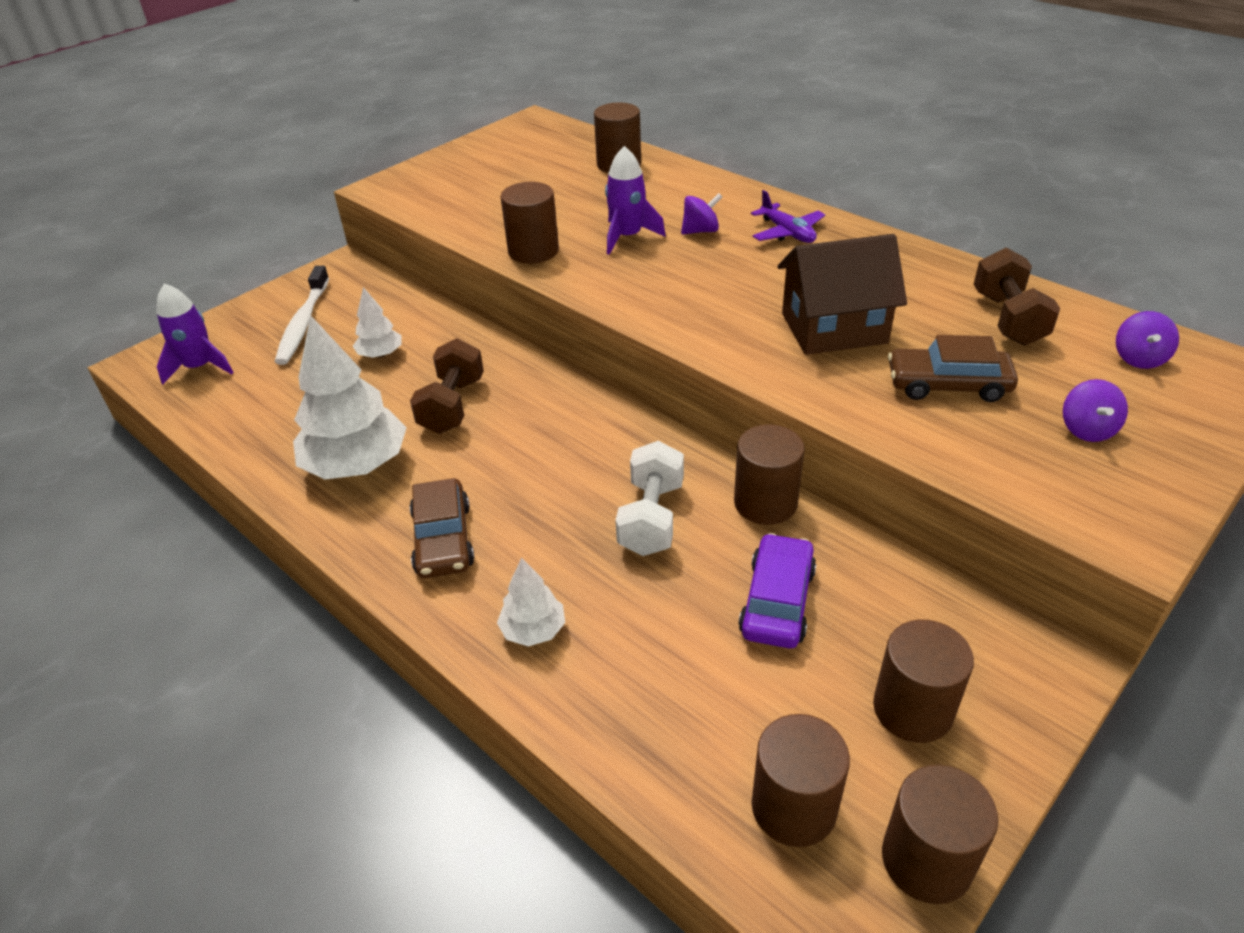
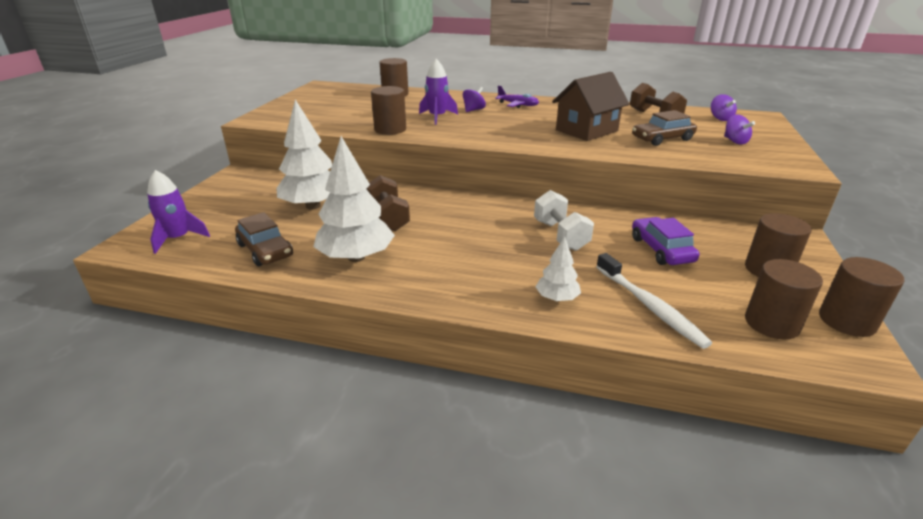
camera: 30 degrees left, 10 degrees down
(303, 323) = (239, 203): white toothbrush -> white toothbrush (650, 306)
(380, 354) = (313, 206): white tree -> white tree, size x1.97
(443, 539) = (454, 275): brown car -> brown car (265, 250)
(765, 503) = (608, 215): brown cylinder -> none

